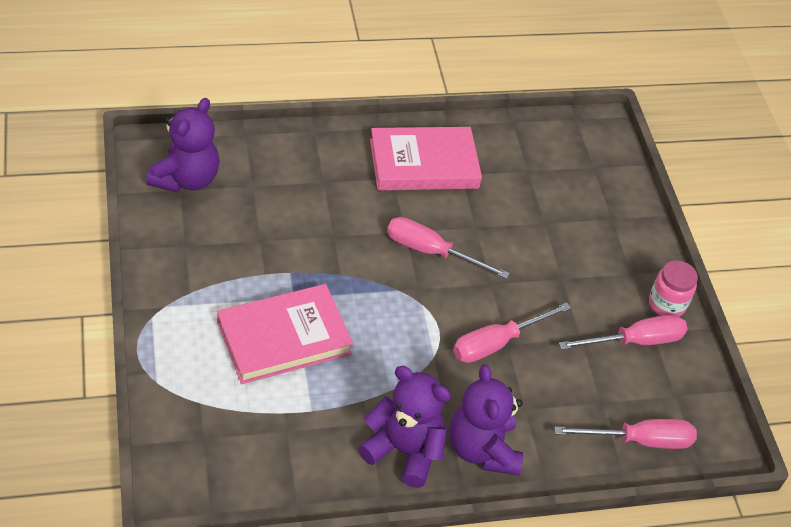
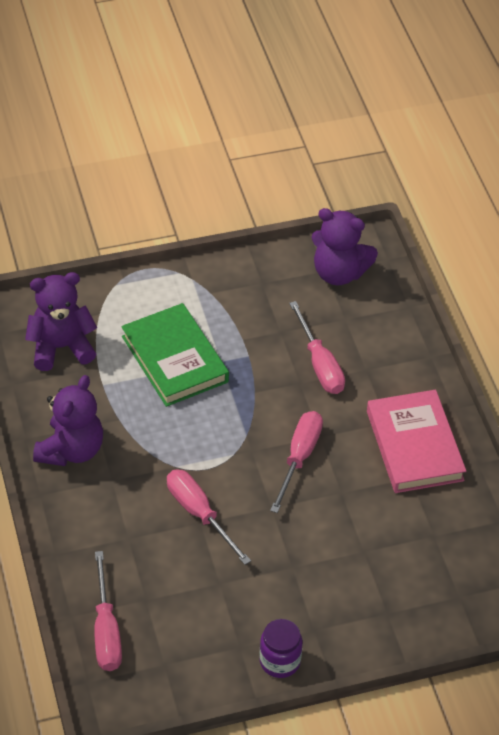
camera: 90 degrees right, 0 degrees up
(284, 338) = (175, 359): pink book -> green book
(482, 449) = (80, 506): purple teddy bear -> purple teddy bear (61, 347)
(635, 341) = (224, 630): pink screwdriver -> pink screwdriver (319, 364)
(667, 304) = (280, 661): pink jar -> purple jar

